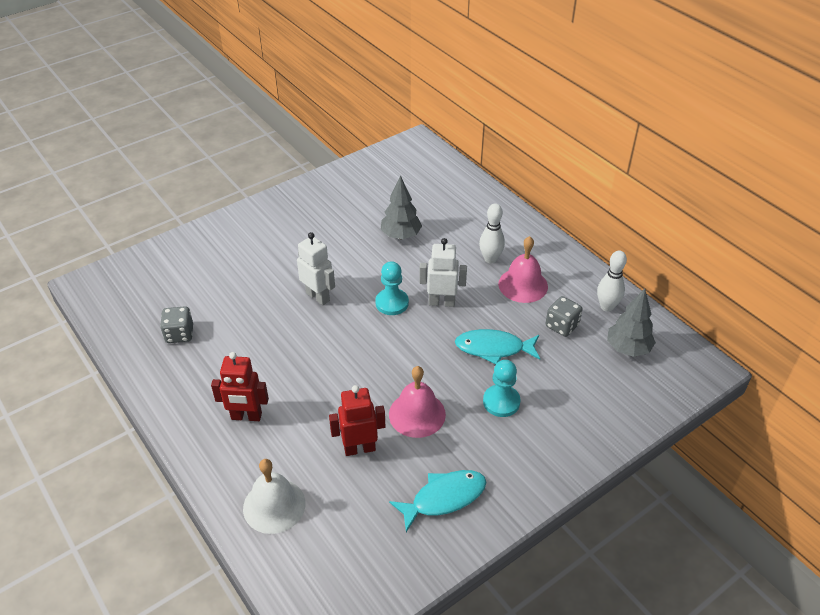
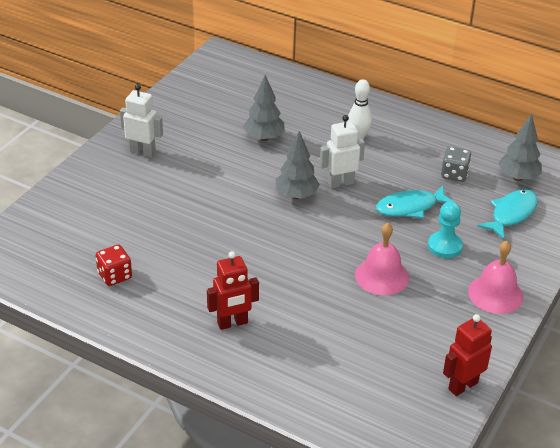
camera: 25 degrees left, 5 degrees down
(179, 334) = (115, 276): grey dice -> red dice
(274, 505) = (310, 382): white bell -> none
(318, 297) = (224, 208): white robot -> white robot (142, 152)
(359, 448) = (352, 317): red robot -> red robot (462, 386)
(392, 303) = (296, 195): turquoise pawn -> grey tree
(444, 498) = (448, 331): turquoise fish -> turquoise fish (511, 214)
(523, 285) = (400, 151): pink bell -> pink bell (495, 294)
(607, 307) = (480, 150): white bowling pin -> none

